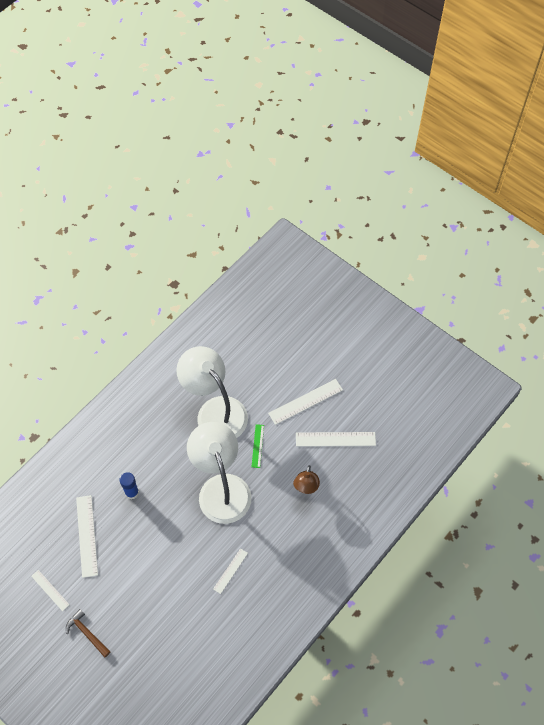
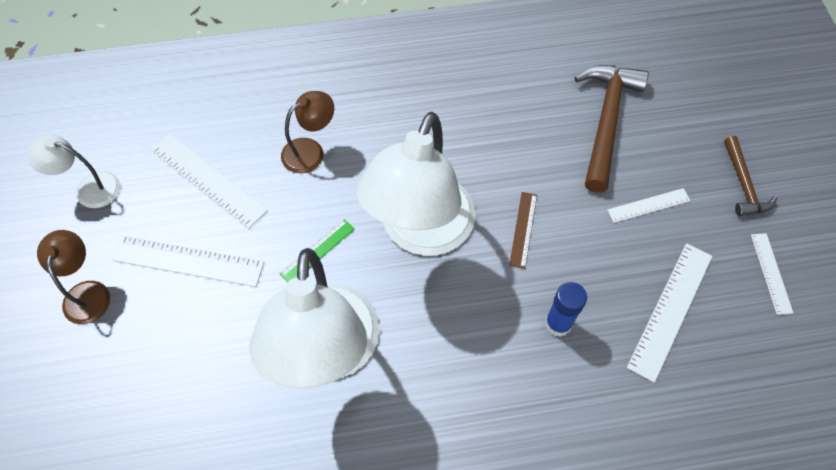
camera: 140 degrees left, 0 degrees up
(177, 524) = (523, 229): none -> brown ruler
(178, 618) = (606, 121): none -> brown hammer
(230, 571) = (497, 127): white ruler -> white ruler (648, 205)
(330, 361) = (87, 292): none -> brown lamp
(380, 397) = (89, 188): none -> white lamp

